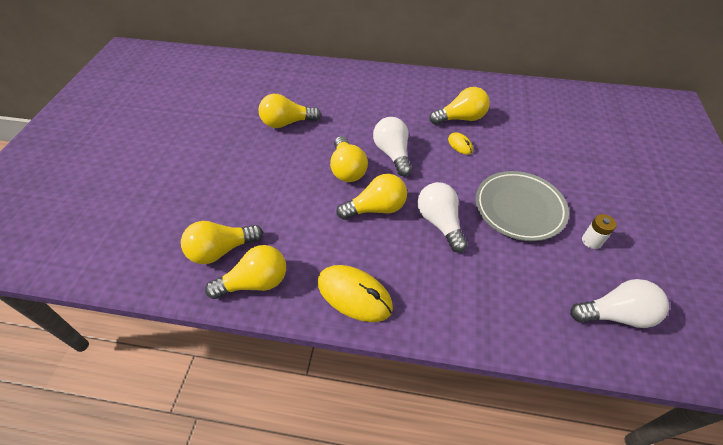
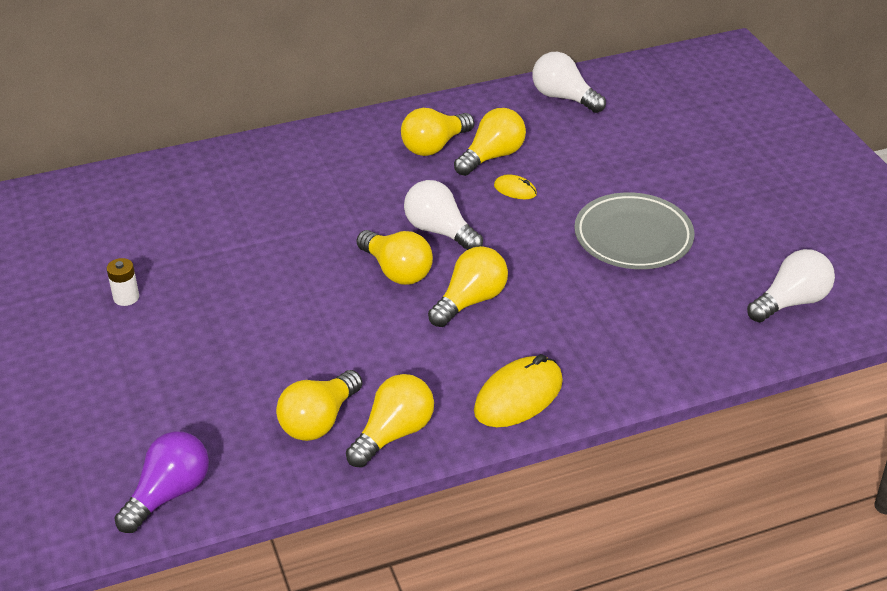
camera: 30 degrees left, 10 degrees down
(102, 258) = (169, 494): none -> purple light bulb
(287, 123) = (261, 244): yellow light bulb -> yellow light bulb (434, 146)
(354, 295) = (518, 396): yellow mouse -> yellow mouse turned 45 degrees counterclockwise
(440, 223) = (556, 287): white light bulb -> white light bulb (563, 97)
(591, 241) = (729, 241): white battery -> white battery (126, 297)

